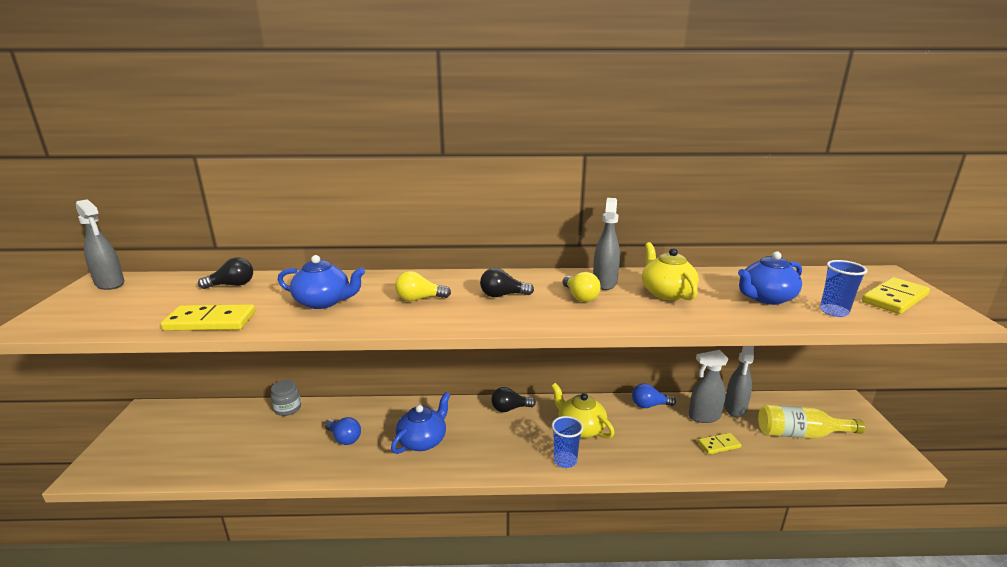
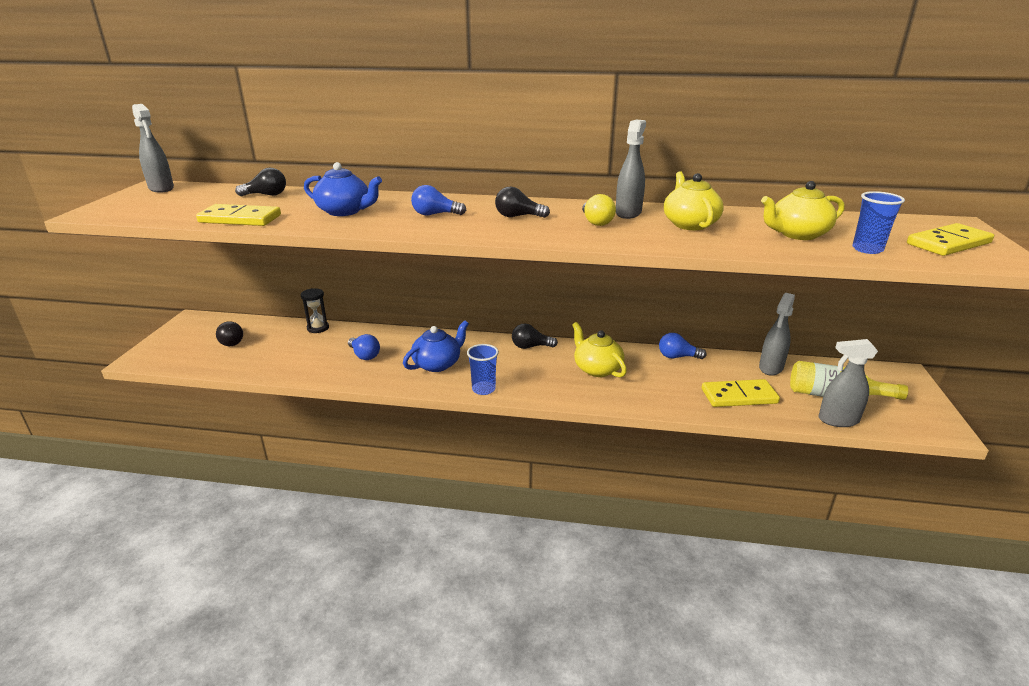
camera: 10 degrees right, 5 degrees up
(195, 436) = (232, 341): none -> black light bulb
(287, 409) = (318, 328): grey jar -> black hourglass
(419, 299) = (435, 214): yellow light bulb -> blue light bulb
(565, 461) = (572, 393): blue cup -> blue cup (483, 389)
(704, 416) = (733, 371): grey spray bottle -> grey spray bottle (837, 420)
(718, 445) = (739, 396): yellow domino -> yellow domino, size x1.68
(765, 298) = (797, 234): blue teapot -> yellow teapot

